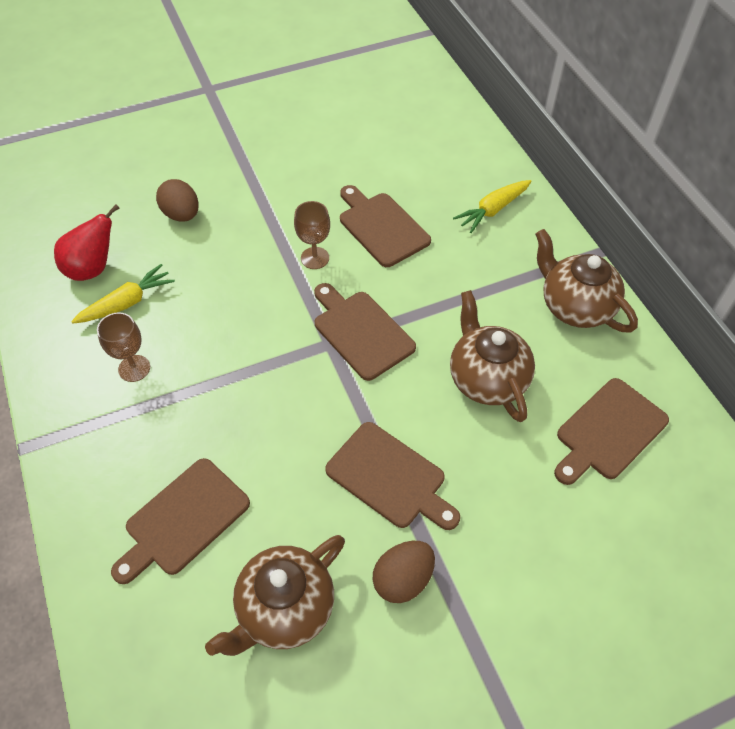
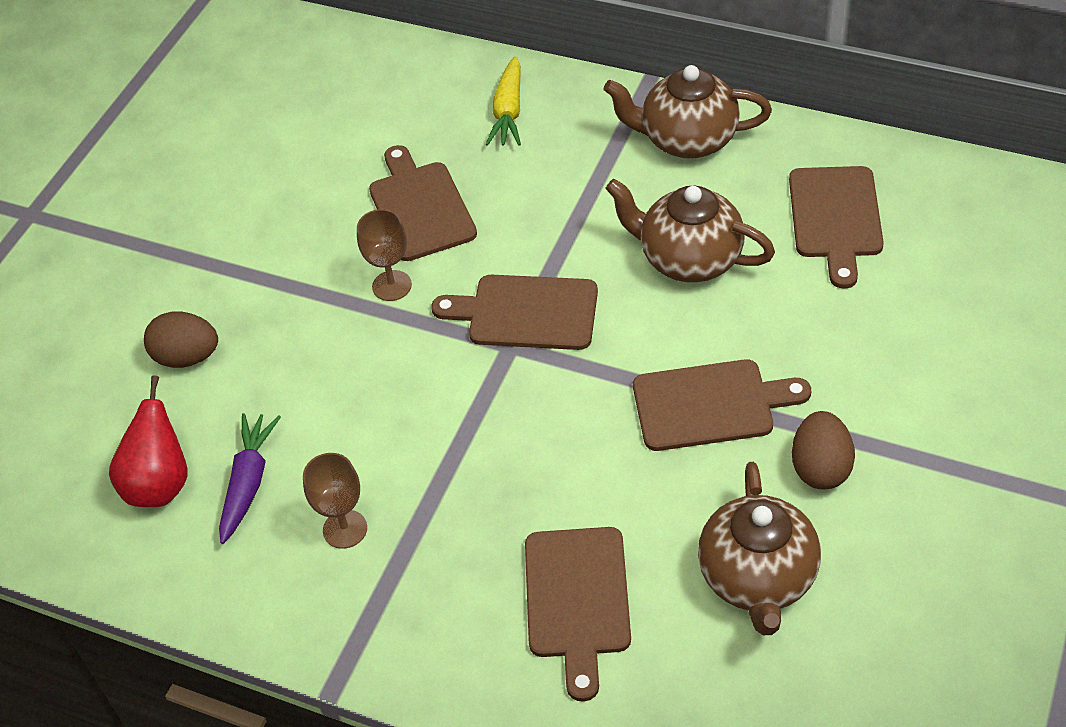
camera: 40 degrees left, 5 degrees down
(127, 303) = (248, 482): yellow carrot -> purple carrot
(381, 227) = (420, 207): brown cutting board -> brown cutting board turned 60 degrees clockwise

